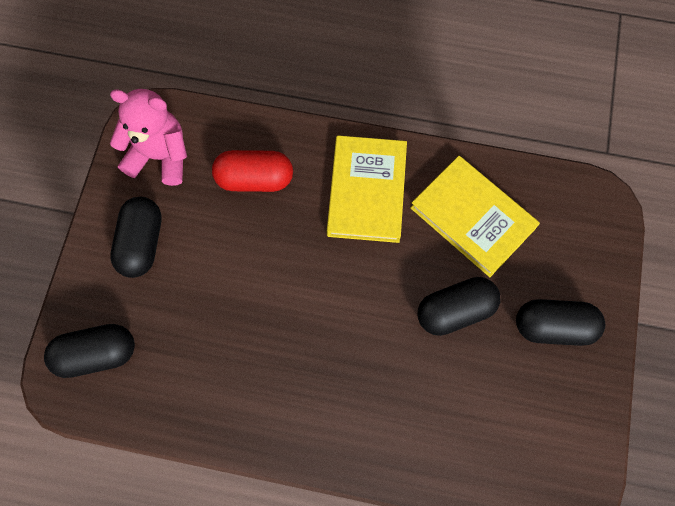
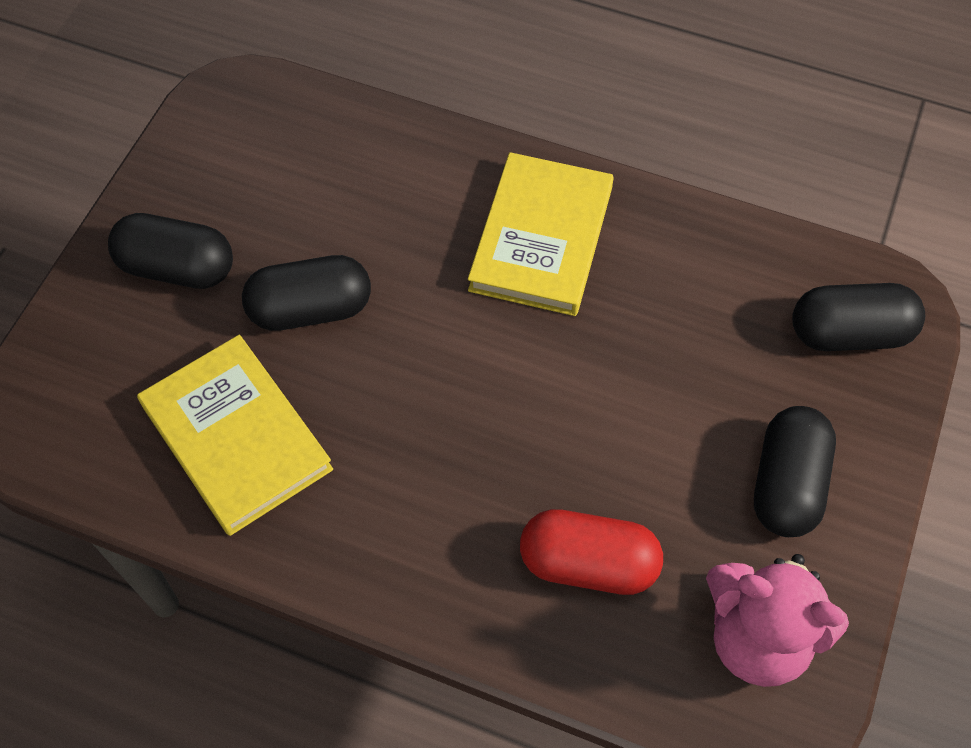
camera: 170 degrees left, 10 degrees down
(366, 191) = (398, 510): yellow book -> yellow book (541, 239)

